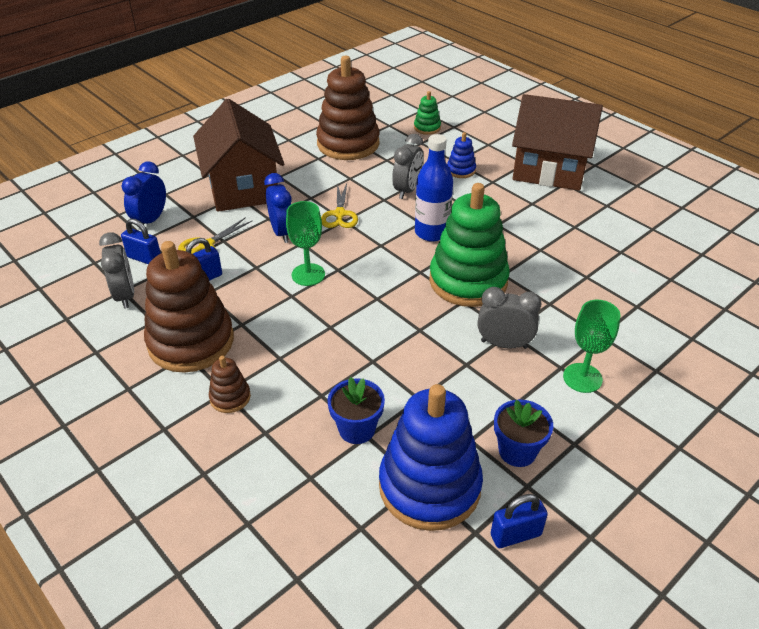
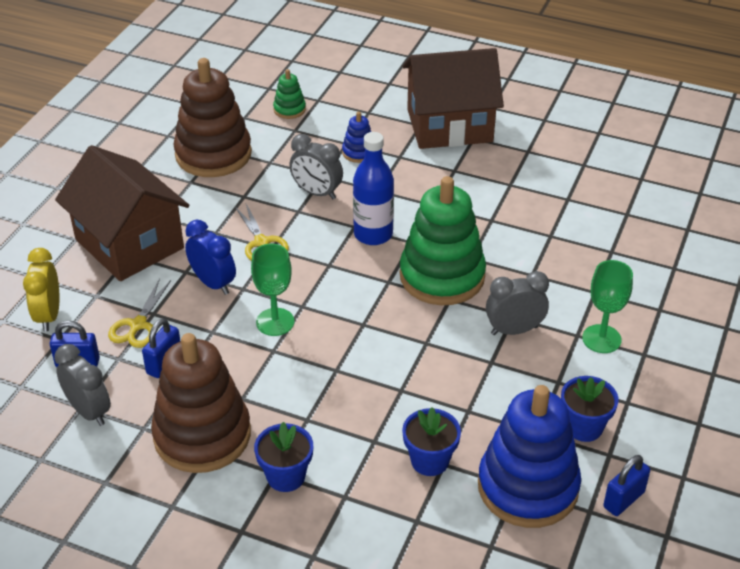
camera: 25 degrees left, 0 degrees up
(151, 220) = (48, 316): blue clock -> yellow clock
(230, 397) = (286, 476): brown stacking toy -> blue flower pot
(407, 190) = (317, 193): grey clock -> grey clock turned 120 degrees clockwise

